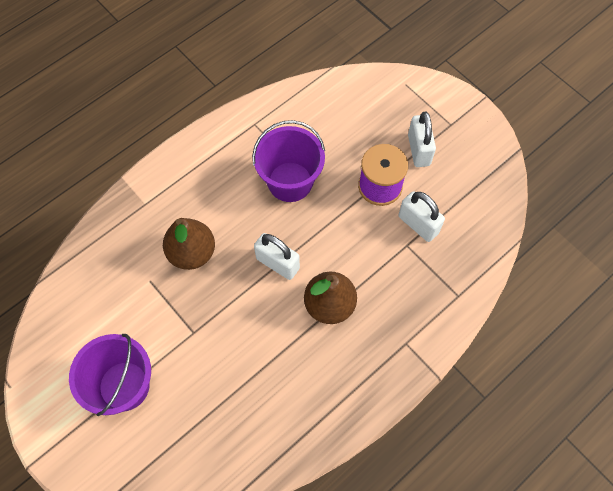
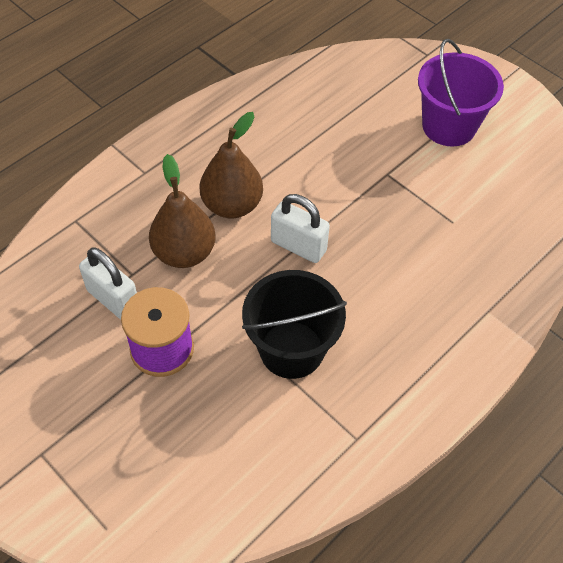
camera: 175 degrees right, 10 degrees down
(192, 253) = (408, 254): brown pear -> brown pear (184, 253)
(290, 182) = (291, 349): purple bucket -> black bucket
(418, 150) = (98, 407): white padlock -> none

